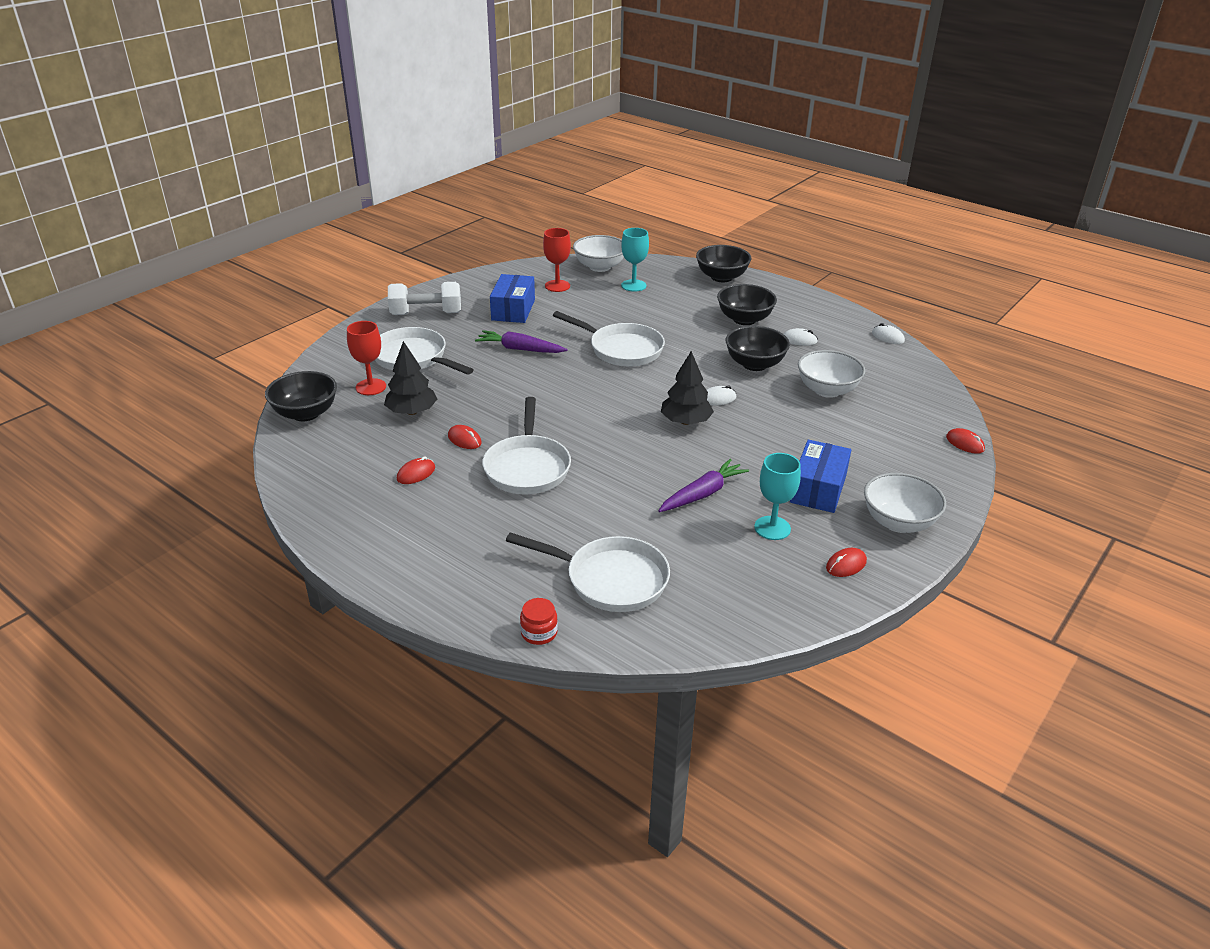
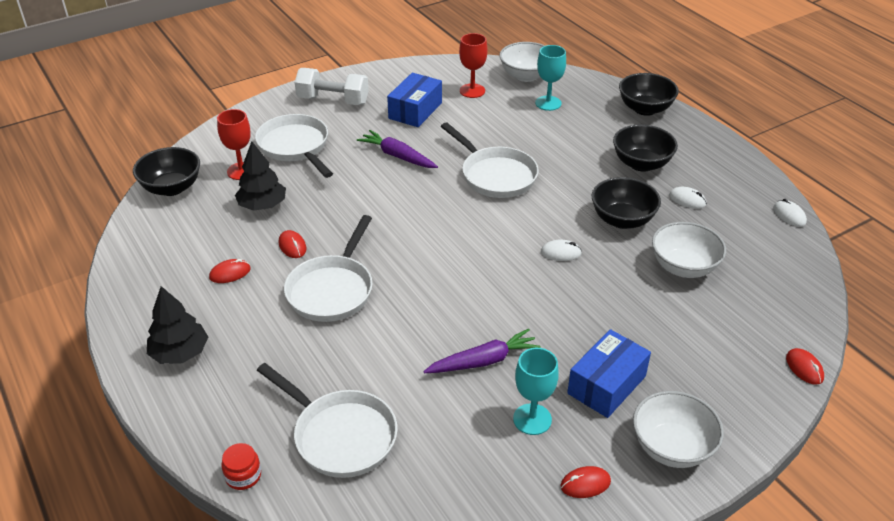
camera: 20 degrees right, 5 degrees up
(685, 422) = (513, 273): black tree -> black tree (180, 353)

